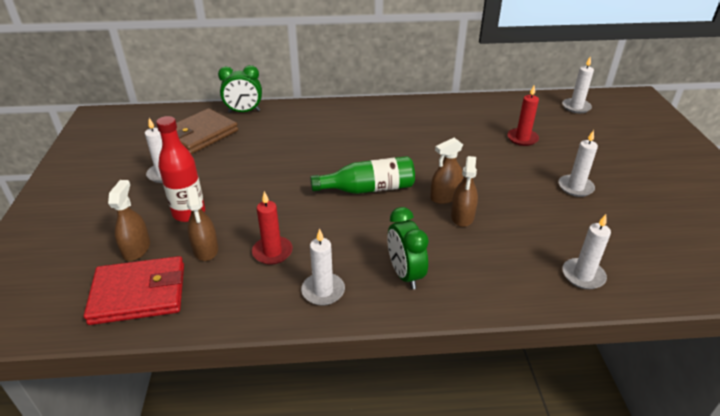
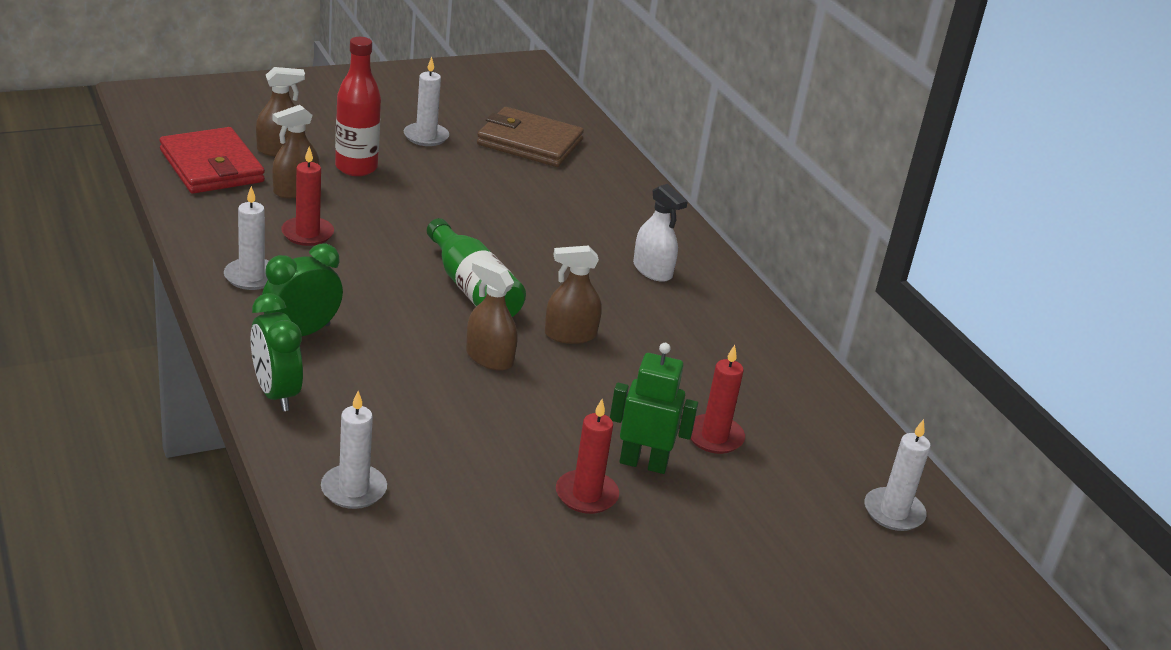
camera: 65 degrees right, 5 degrees down
(244, 111) = (613, 163): green clock -> green clock (276, 393)
(365, 123) = (652, 270): none -> white spray bottle
(462, 216) = (446, 375): brown spray bottle -> brown spray bottle (570, 335)
(546, 164) = (643, 463): none -> green robot
(575, 187) = (586, 495): white candle -> red candle

